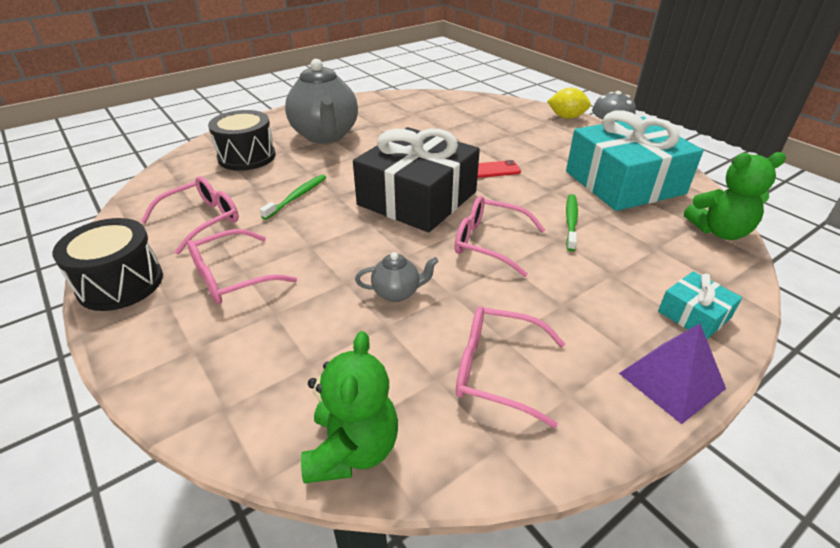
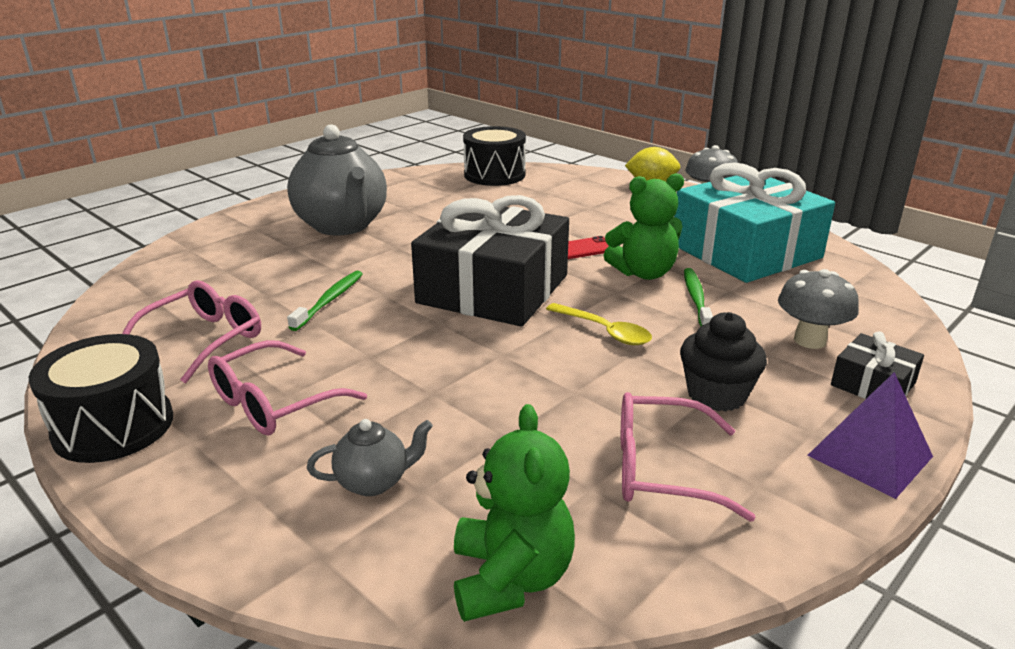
camera: 10 degrees left, 10 degrees down
(247, 157) = (240, 258): black drum -> black drum (494, 175)
(397, 293) = (505, 398): grey teapot -> grey teapot (374, 482)
(490, 243) = (604, 331): pink glasses -> yellow spoon
(561, 309) = (716, 395): none -> black cupcake
(652, 268) = (809, 340): none -> grey mushroom
(694, 314) = (872, 384): turquoise gift -> black gift
(719, 231) = (873, 294): green teddy bear -> green teddy bear (643, 273)

